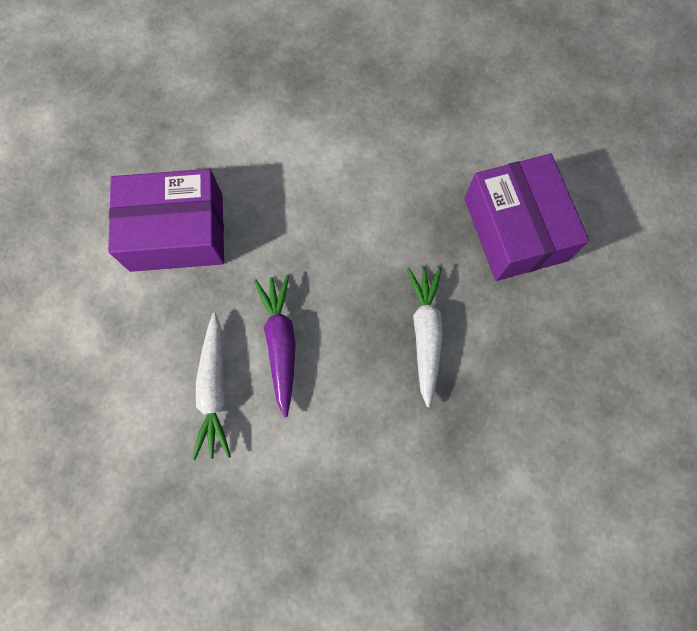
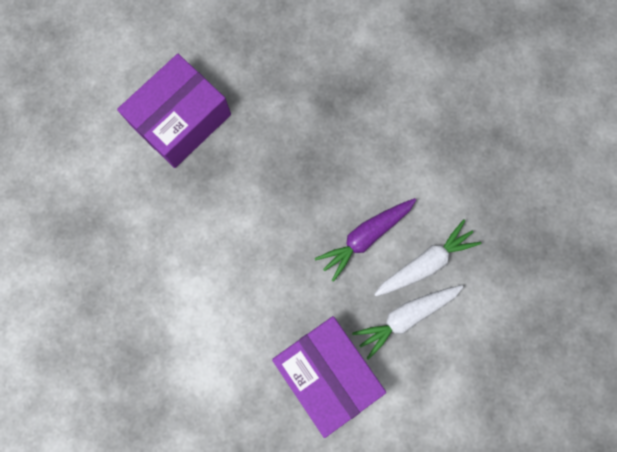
camera: 120 degrees left, 5 degrees up
(425, 334) = (299, 141): white carrot -> white carrot (406, 317)

